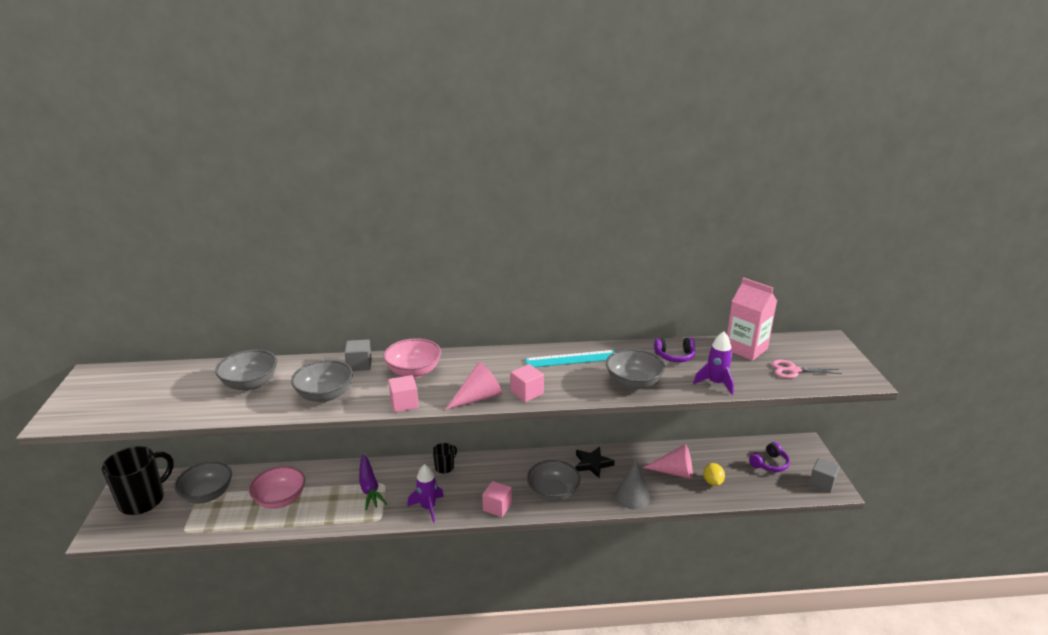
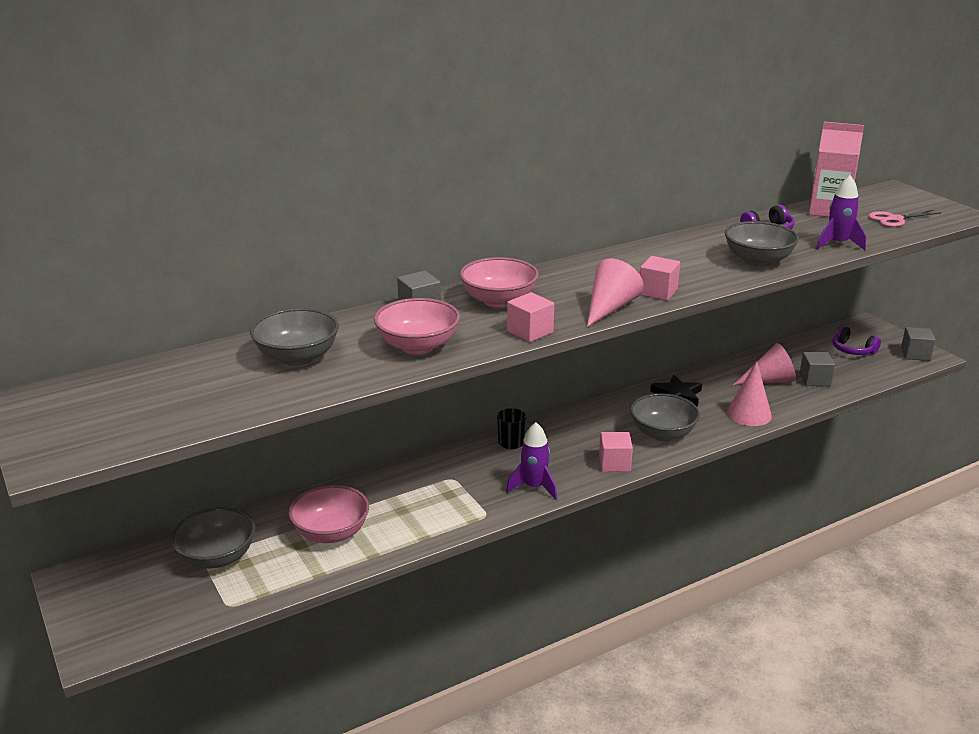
camera: 25 degrees left, 0 degrees up
(143, 500) = (122, 591): black mug -> none
(325, 395) = (418, 346): grey bowl -> pink bowl
(369, 487) = (437, 487): purple carrot -> none
(571, 359) = (665, 253): turquoise ruler -> none
(632, 496) = (749, 414): grey cone -> pink cone
(712, 482) = (815, 380): yellow lemon -> grey cube
(769, 464) = (852, 350): purple headphones -> purple headphones turned 105 degrees clockwise

